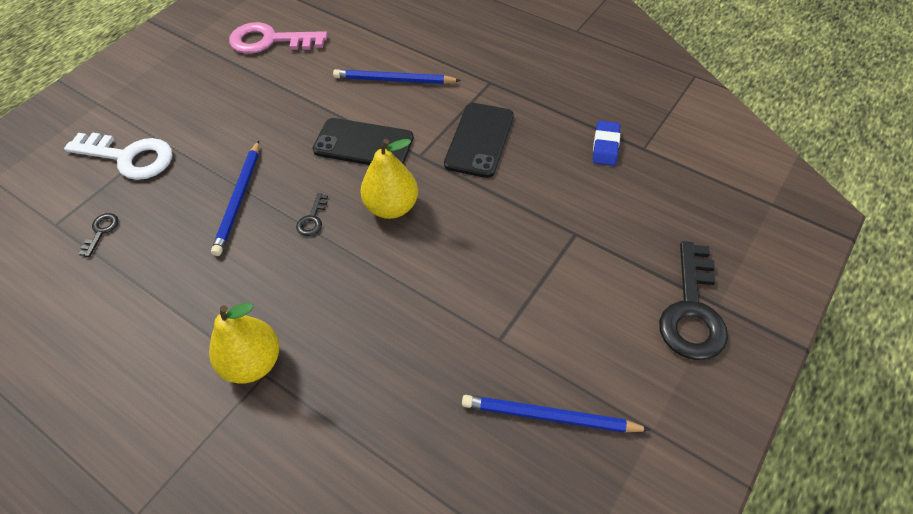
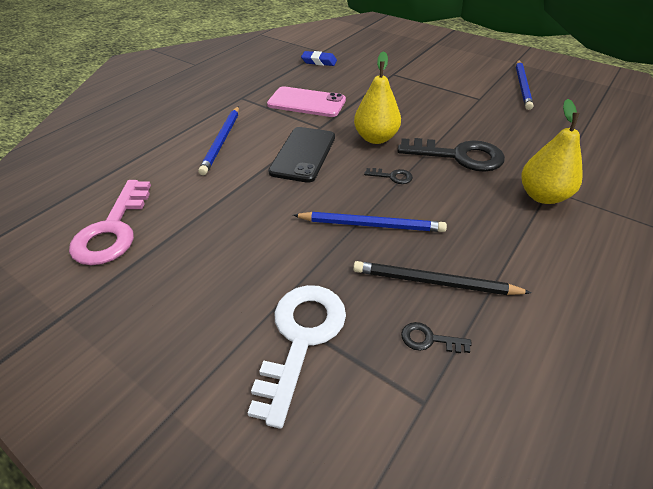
camera: 90 degrees left, 10 degrees down
(155, 241) = (434, 282): none -> black pencil
(479, 140) = (306, 102): black phone -> pink phone
(691, 311) = (441, 49): black key -> black key (459, 156)

